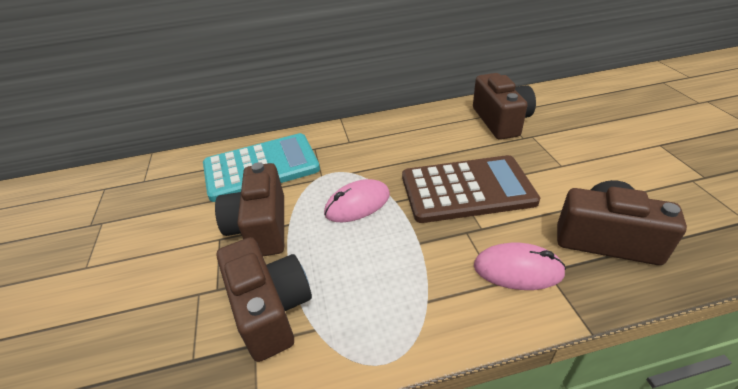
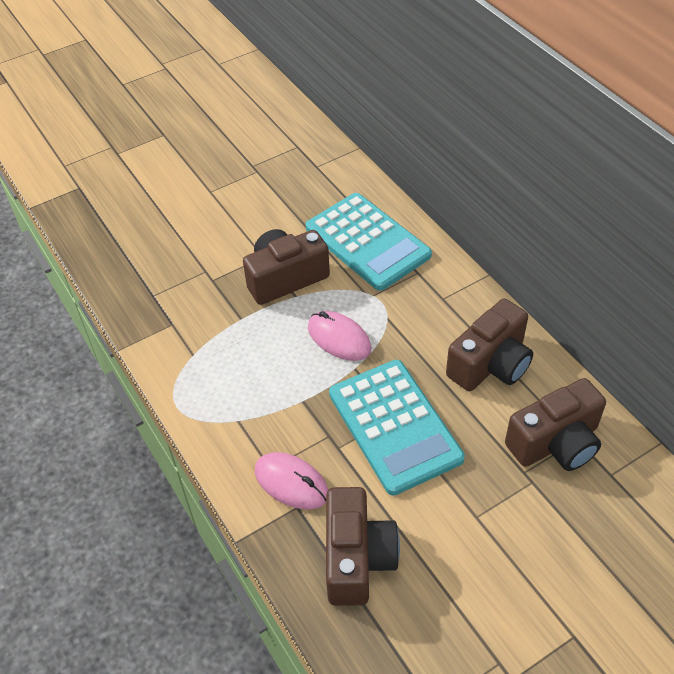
camera: 70 degrees right, 10 degrees up
(271, 309) = (203, 321): brown camera -> brown camera (490, 364)
(467, 190) = (394, 426): brown calculator -> turquoise calculator
(518, 270) = (291, 483): pink mouse -> pink mouse turned 45 degrees counterclockwise

